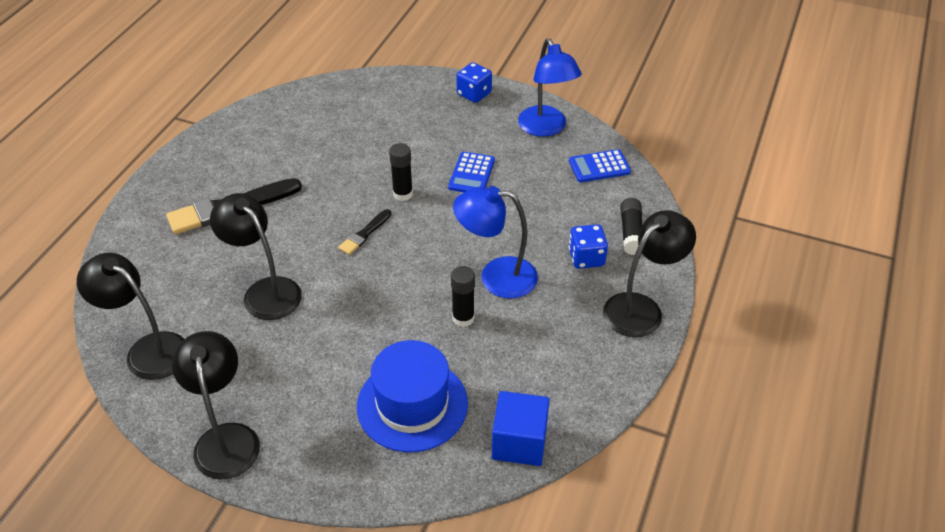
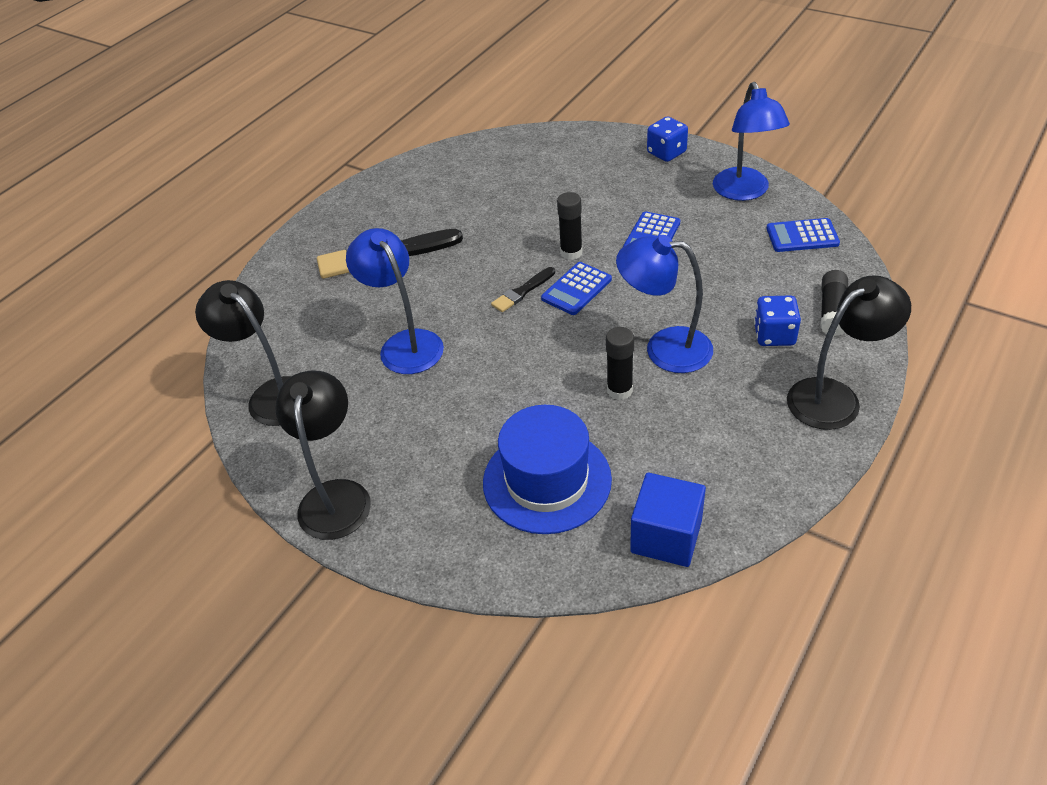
camera: 15 degrees right, 0 degrees up
(265, 291) = (405, 344): black lamp -> blue lamp
(412, 228) = (576, 289): none -> blue calculator

